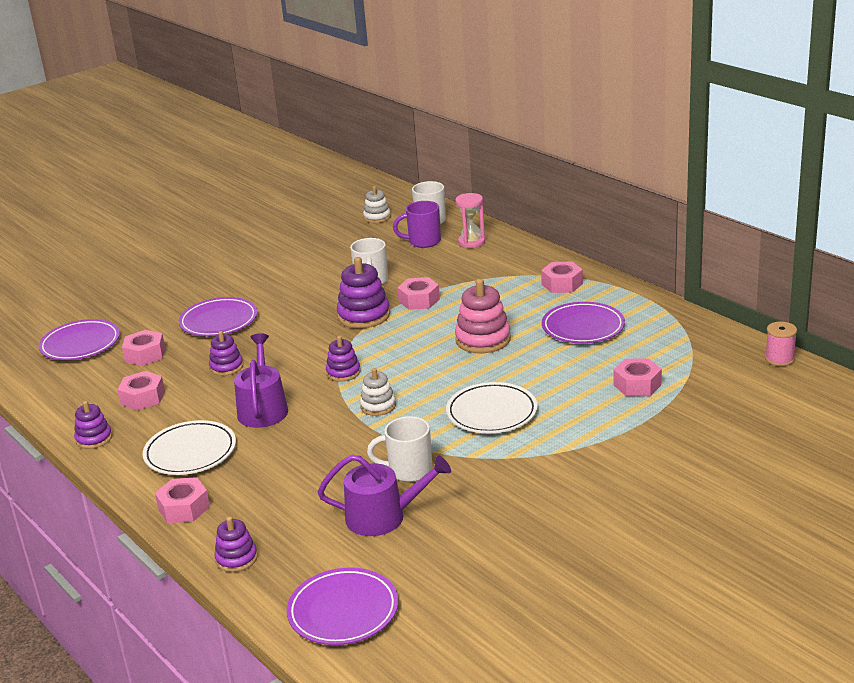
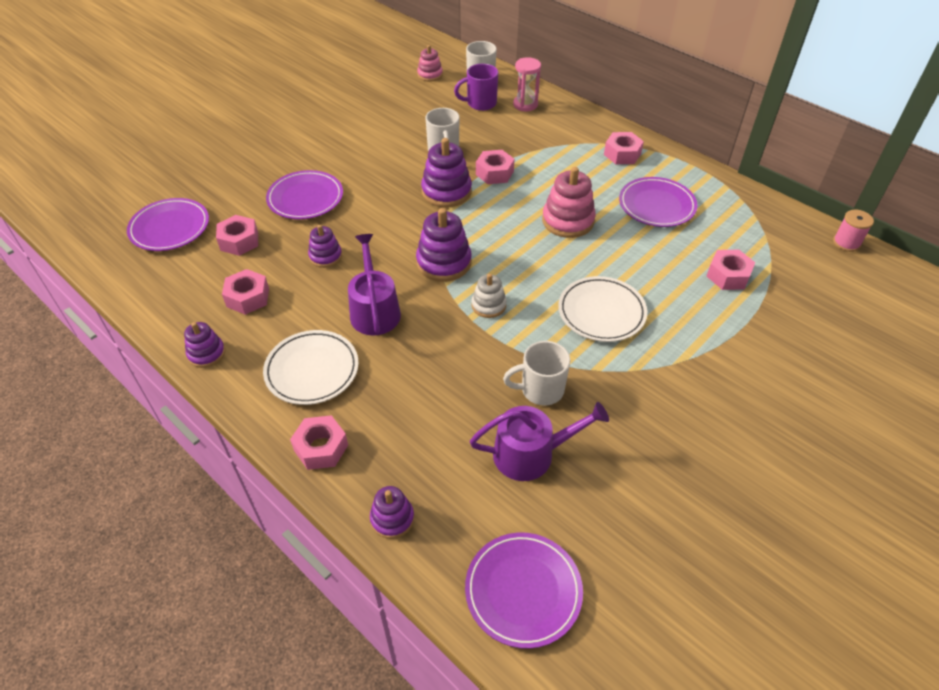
camera: 10 degrees left, 20 degrees up
(343, 372) = (444, 262): purple stacking toy -> purple stacking toy, size x1.66
(377, 217) = (430, 75): white stacking toy -> pink stacking toy

